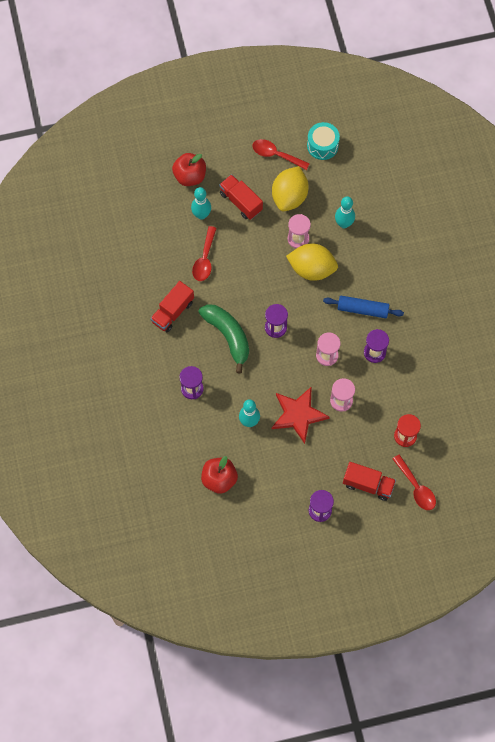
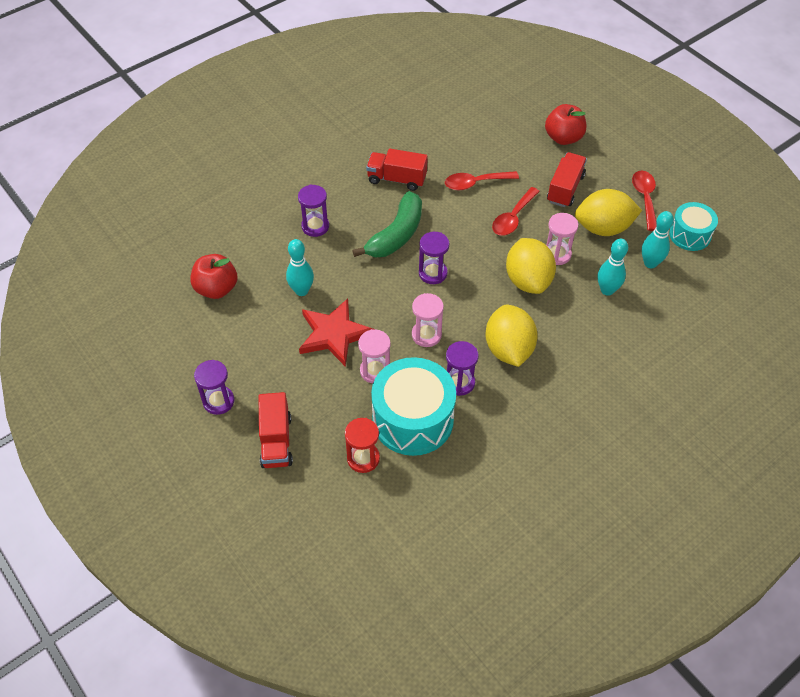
camera: 65 degrees right, 15 degrees down
(201, 215) = (525, 162): turquoise bowling pin -> turquoise bowling pin (650, 263)
(362, 309) = (508, 349): blue rolling pin -> yellow lemon
(389, 393) = (413, 419): none -> turquoise drum
(416, 487) = (297, 498): red spoon -> red spoon (513, 218)

